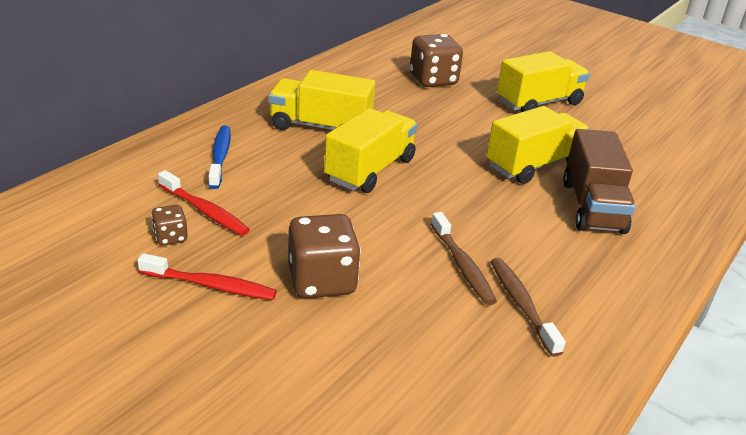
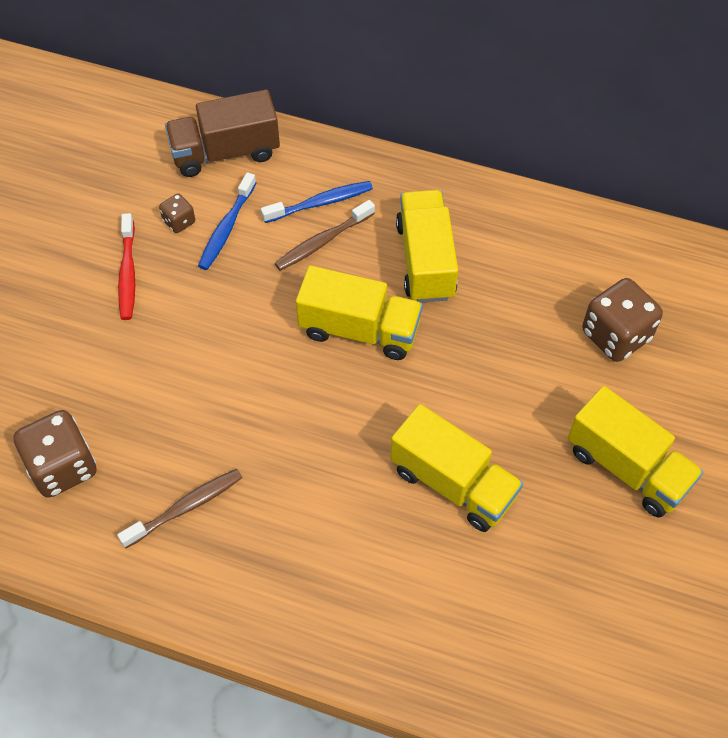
camera: 75 degrees right, 25 degrees up
(205, 211) = (226, 228): red toothbrush -> blue toothbrush
(322, 281) = (161, 345): brown dice -> brown dice (63, 467)
(462, 266) = (226, 448): brown toothbrush -> brown toothbrush (322, 242)
(592, 206) = (389, 556): brown truck -> brown truck (225, 152)

